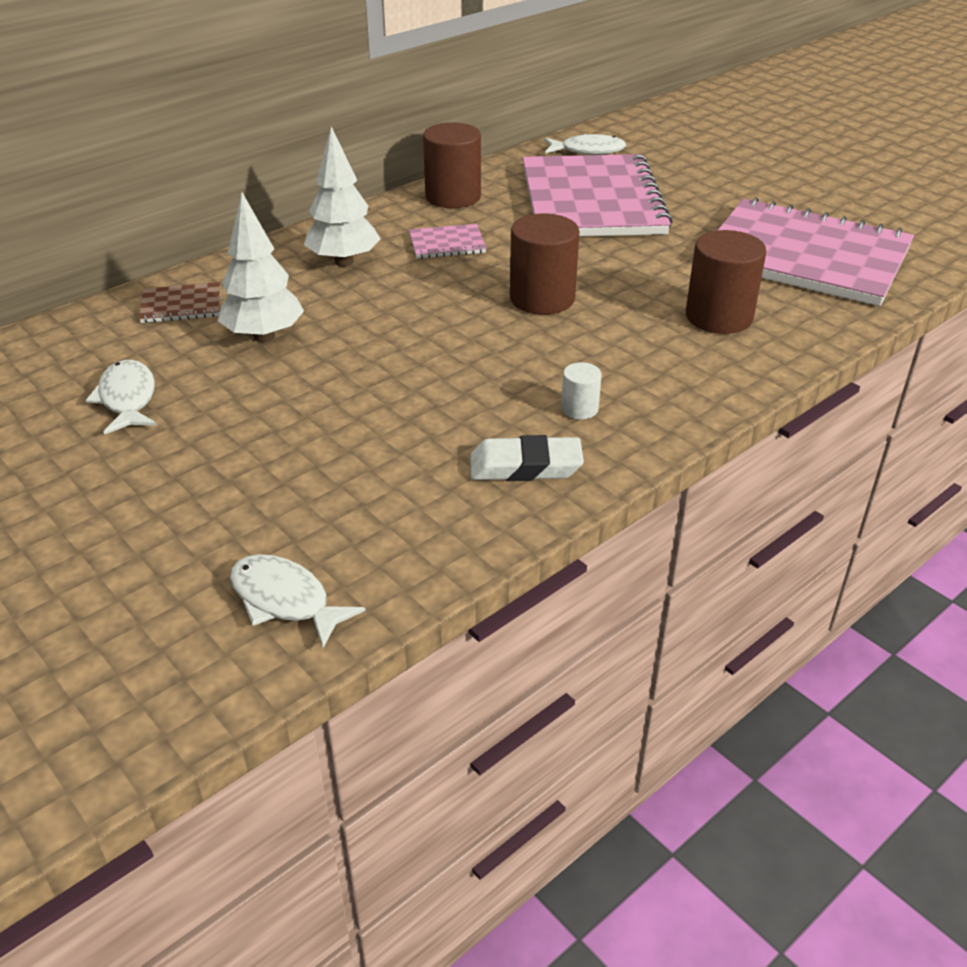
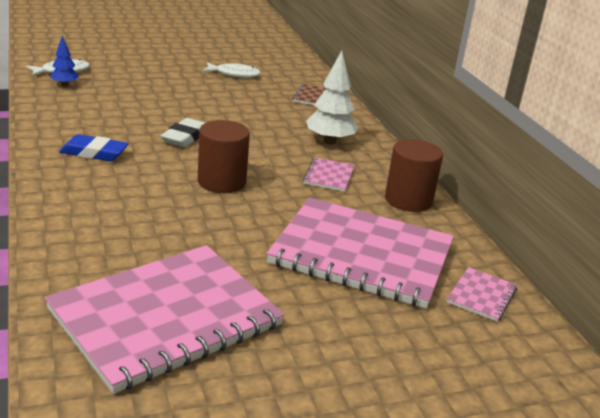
camera: 110 degrees right, 10 degrees down
(264, 336) = (260, 106): white tree -> none
(357, 559) = (64, 85): none -> blue tree
(525, 466) = (69, 127): white eraser -> white eraser (185, 137)
(579, 409) = (94, 153): white cylinder -> blue eraser
(588, 151) = (481, 296): white fish -> pink notebook
(719, 317) = (126, 232): brown cylinder -> none

